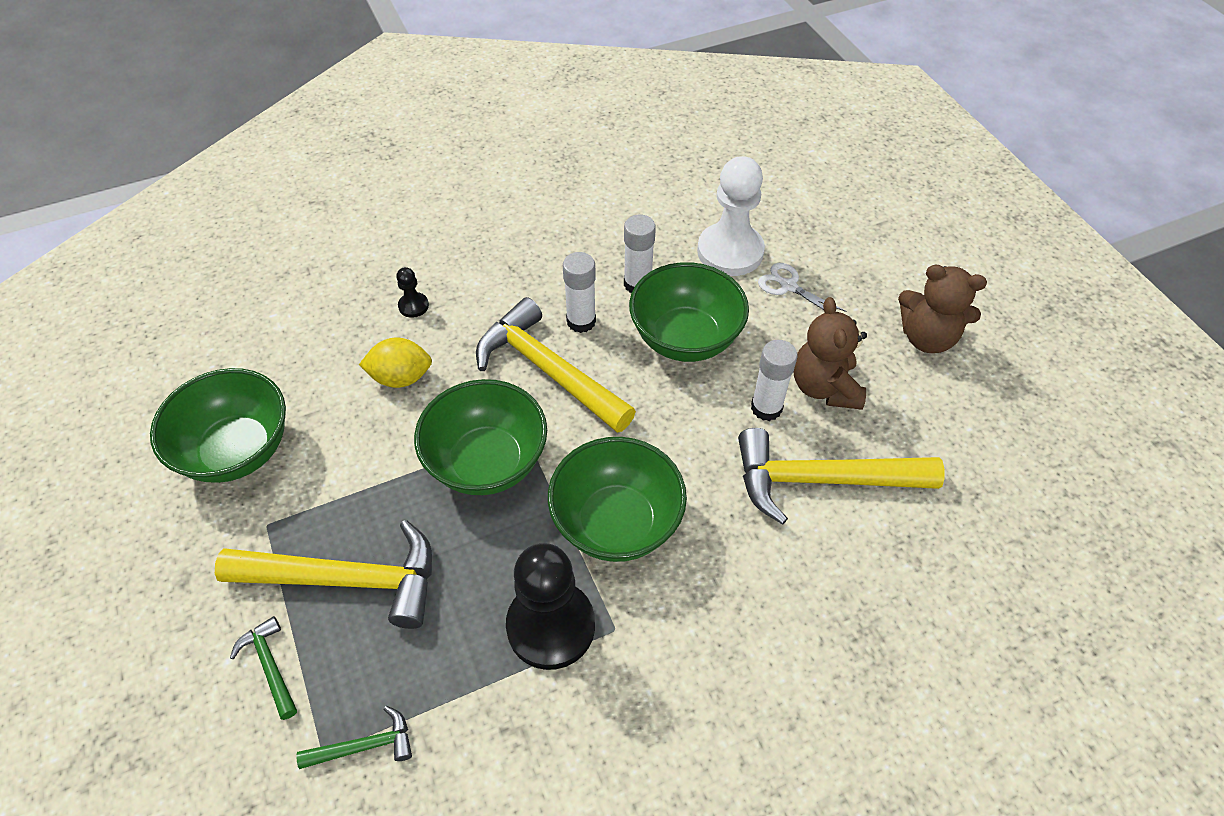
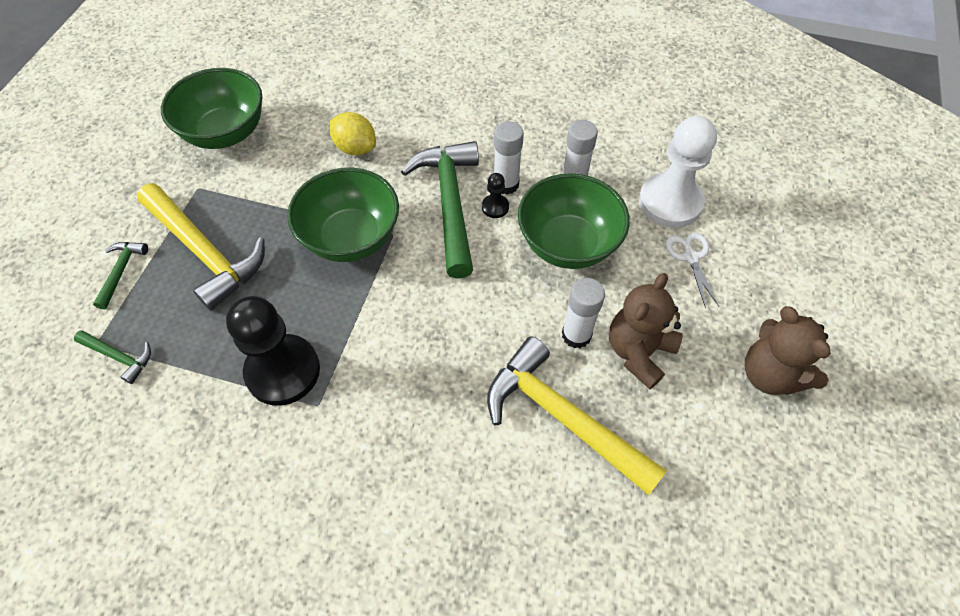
camera: 40 degrees right, 5 degrees up
(413, 306) = (408, 106): black pawn -> black pawn (495, 207)
(548, 370) = (449, 204): yellow hammer -> green hammer
(616, 523) = (389, 337): green bowl -> none

